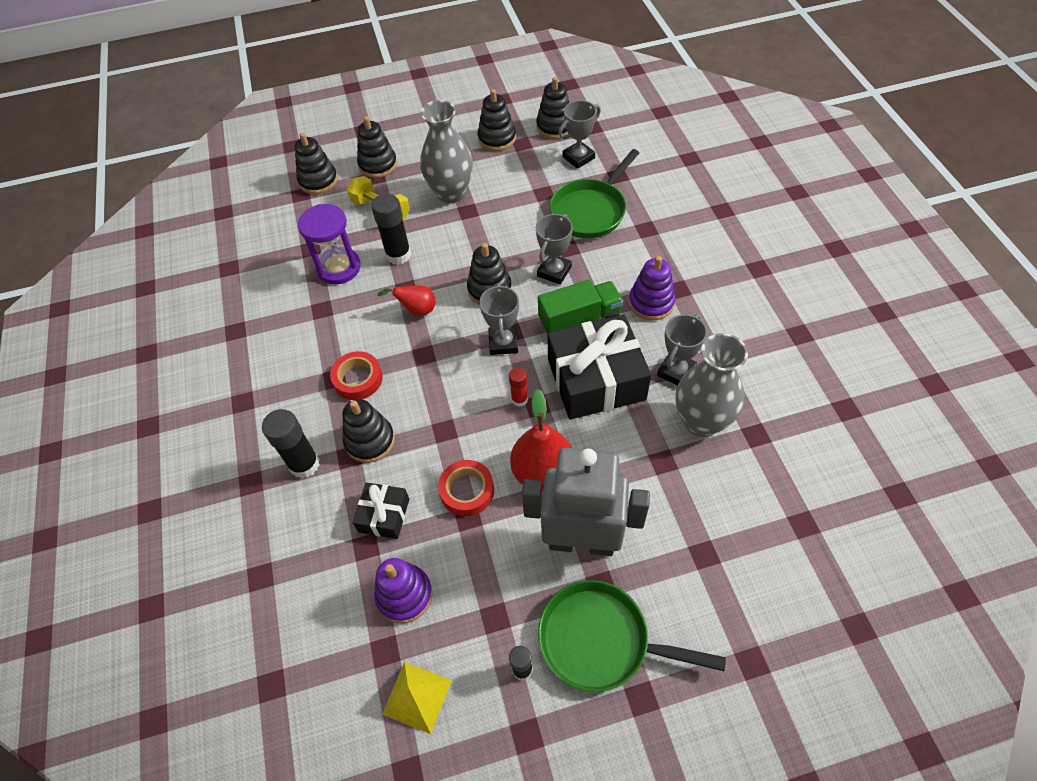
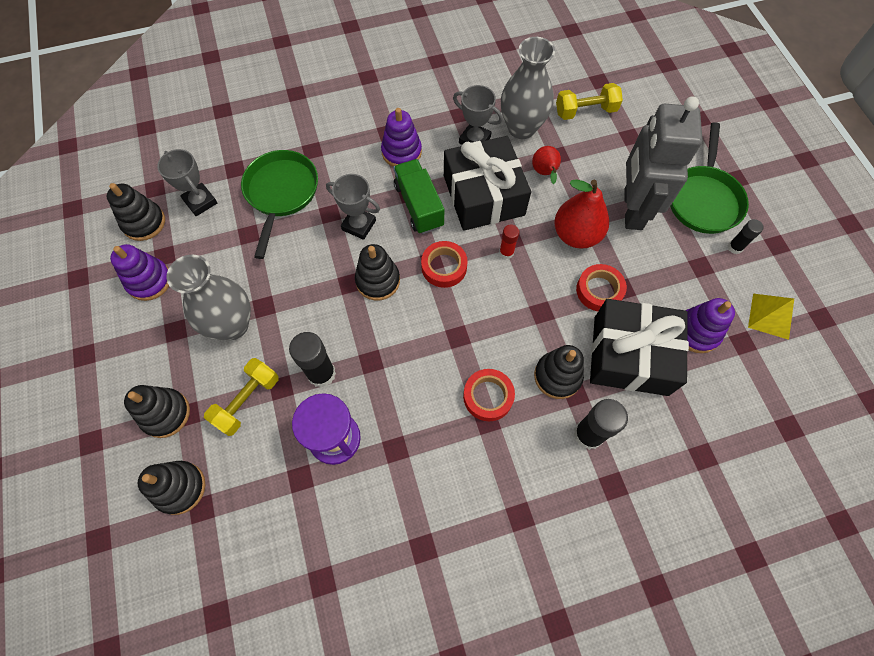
camera: 95 degrees left, 10 degrees up
(384, 515) = (630, 355): black gift -> black gift, size x2.01
(416, 310) = (401, 348): red pear -> red pear (544, 173)
(497, 138) = (149, 281): black stacking toy -> purple stacking toy
(503, 343) = (444, 267): grey trophy -> red tape
(590, 211) = (281, 193): green pan -> green pan turned 120 degrees counterclockwise
(741, 500) = (585, 111): none -> yellow dumbbell

